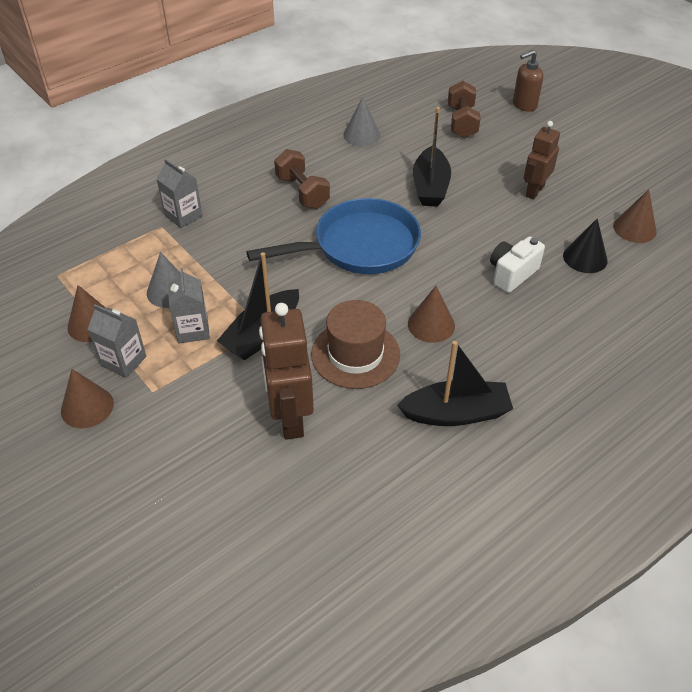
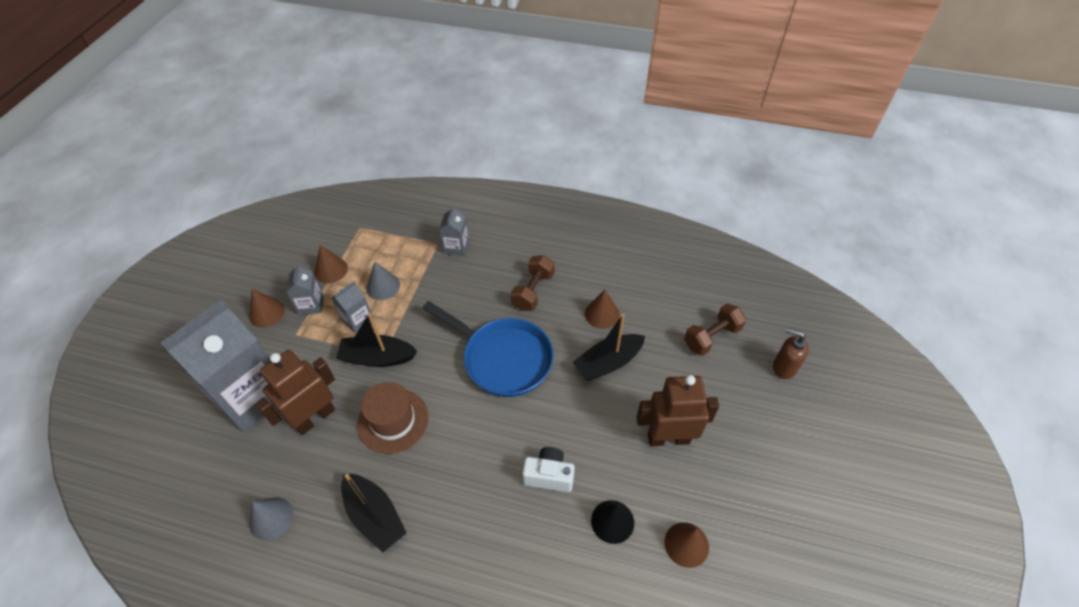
camera: 55 degrees right, 5 degrees up
(200, 466) = (251, 395): none -> grey carton
(361, 135) = (630, 284): grey cone -> grey cone (271, 518)
(431, 325) = (453, 450): brown cone -> brown cone (602, 314)
(534, 191) = (668, 438): brown robot -> brown robot, size x1.54

